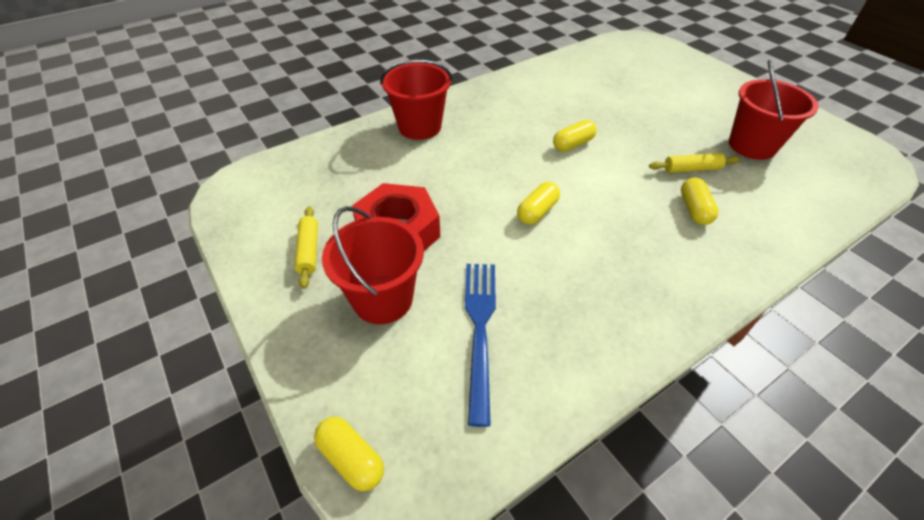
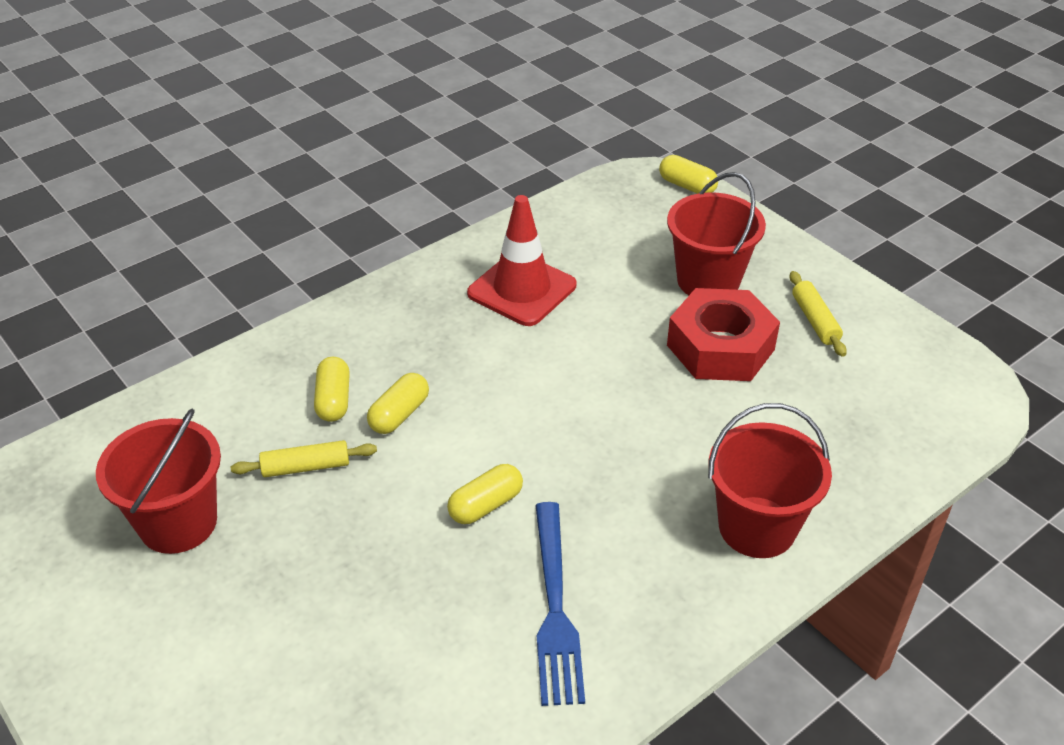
camera: 175 degrees right, 5 degrees down
(480, 328) = (603, 263): blue fork -> blue fork (555, 608)
(537, 211) = (547, 384): yellow capsule -> yellow capsule (399, 414)
(562, 301) = (522, 289): none -> red traffic cone

